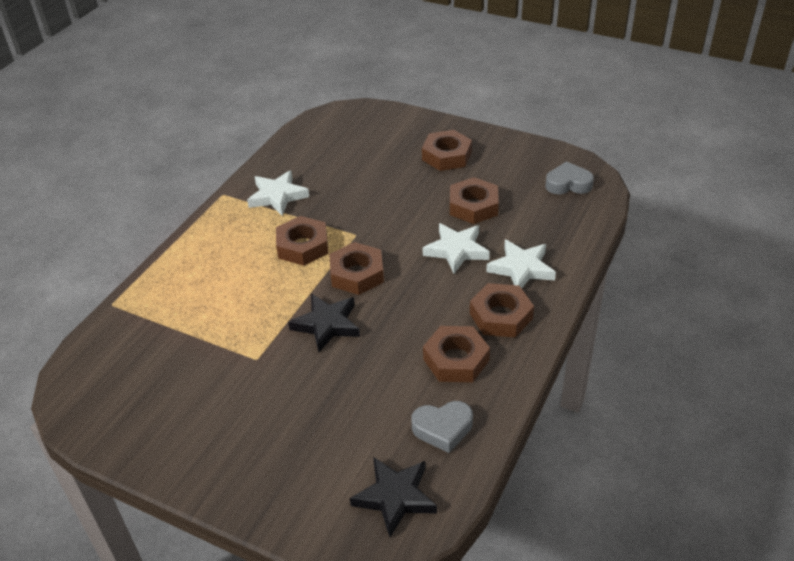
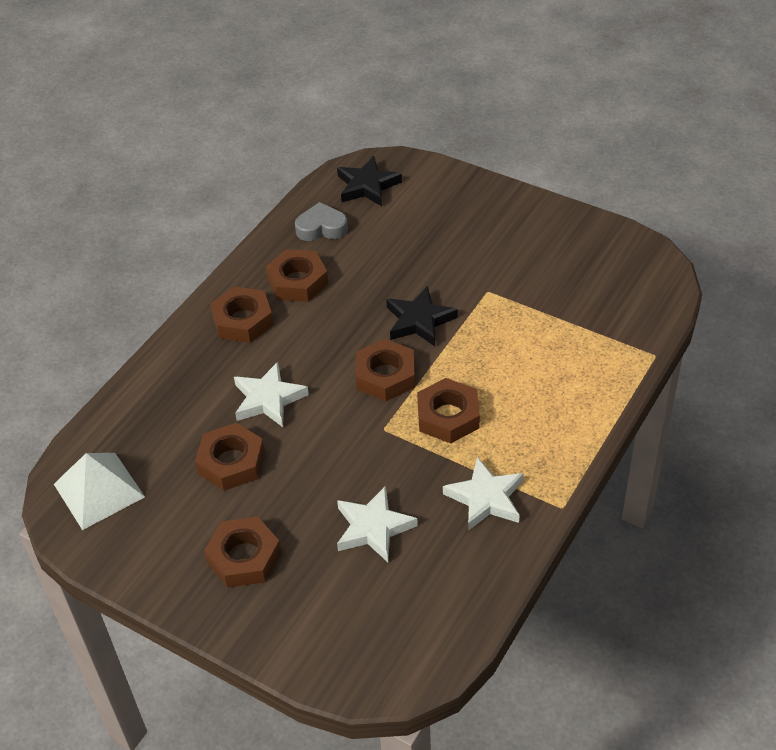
camera: 175 degrees left, 5 degrees up
(521, 268) = (203, 371): white star -> white star (373, 528)
(568, 184) = (98, 490): grey heart -> white pyramid

